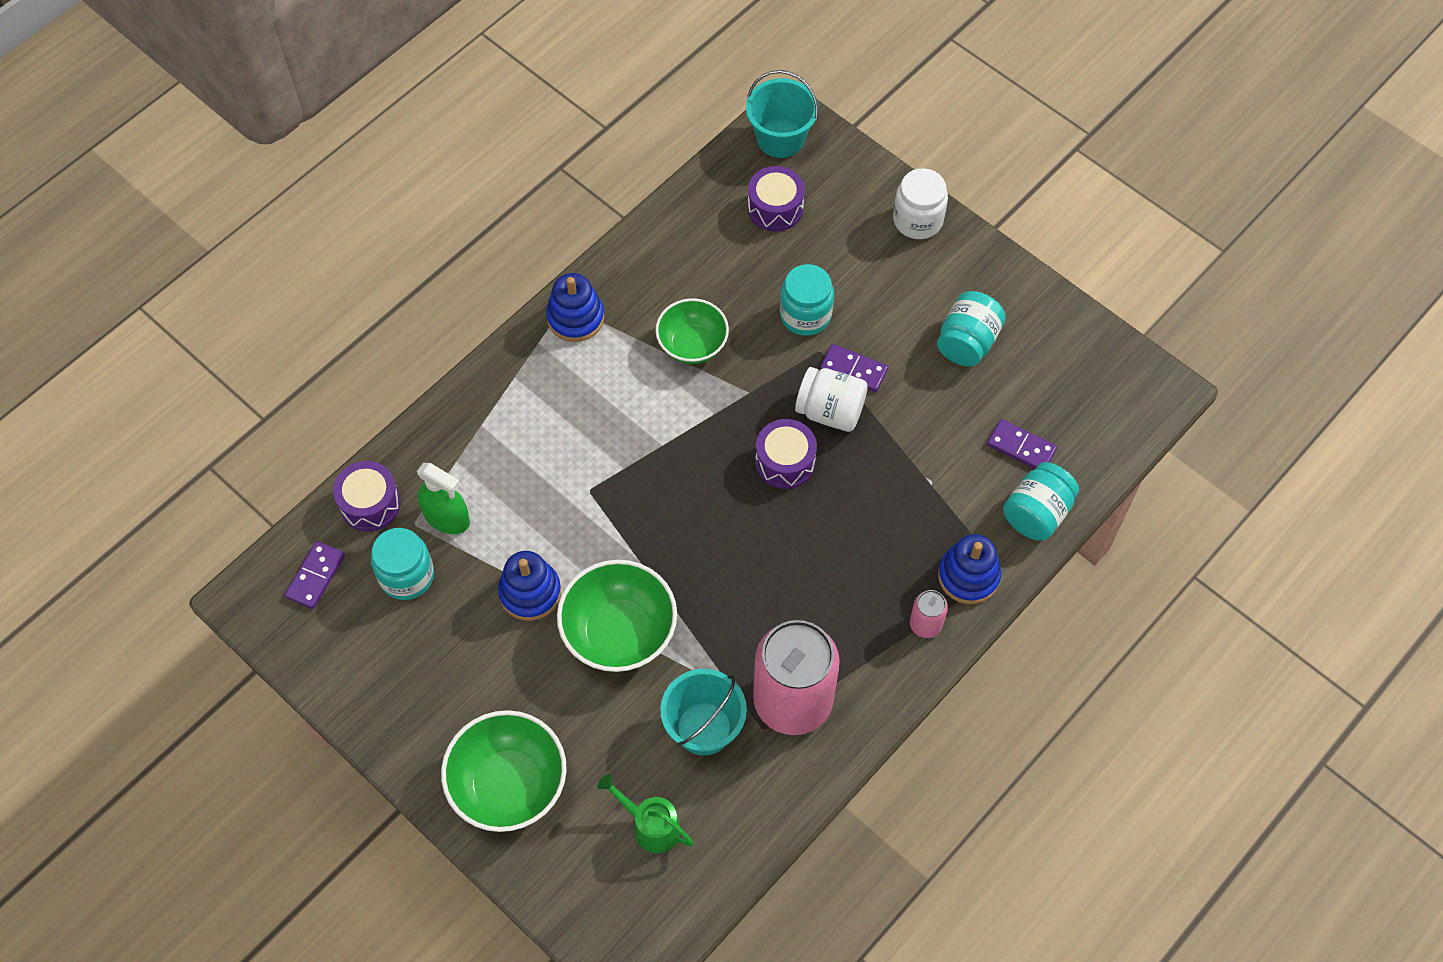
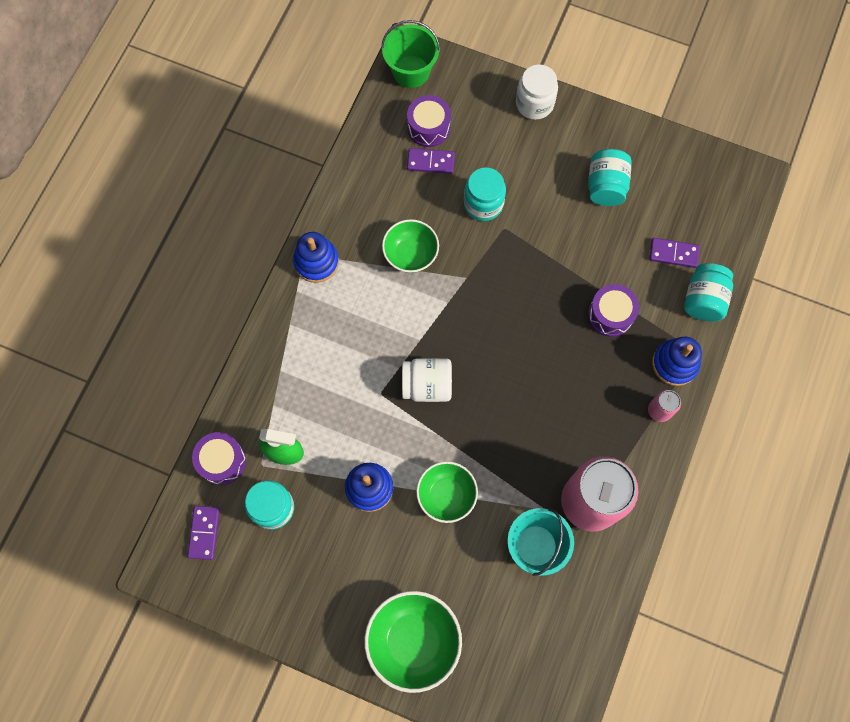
camera: 20 degrees left, 10 degrees up
(619, 633) = (446, 495): green bowl -> green bowl, size x0.67
(650, 825) = (526, 633): green watering can -> none
(780, 138) = (411, 71): turquoise bucket -> green bucket
(785, 462) = (513, 322): purple drum -> purple drum (610, 315)
(830, 411) = (530, 272): white jar -> white jar (427, 385)
(853, 370) = (534, 235): purple domino -> purple domino (430, 162)

